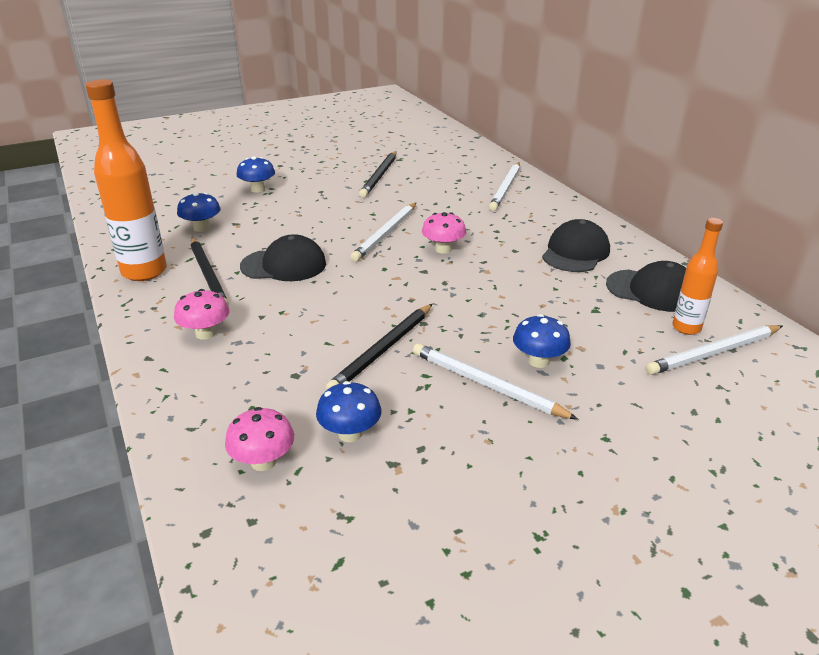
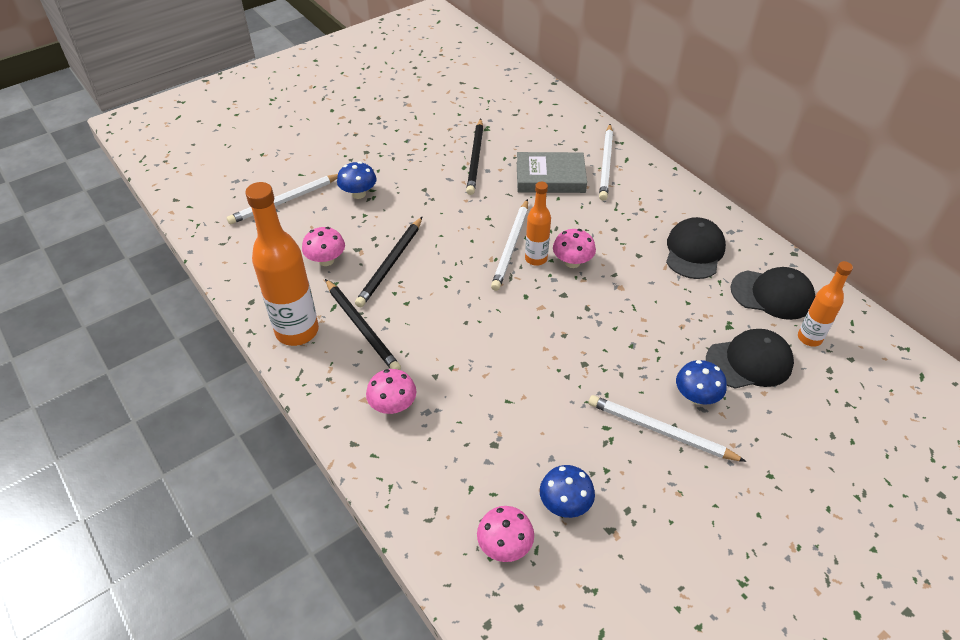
camera: 10 degrees left, 15 degrees up
(202, 228) = (326, 260): blue mushroom -> pink mushroom
(284, 265) = (429, 304): black cap -> black cap (749, 362)
(383, 350) = (560, 403): black pencil -> black pencil (391, 264)
(407, 244) = (536, 259): none -> orange bottle
(446, 192) = (550, 177): none -> grey book
(714, 353) = (837, 365): white pencil -> white pencil (285, 201)

